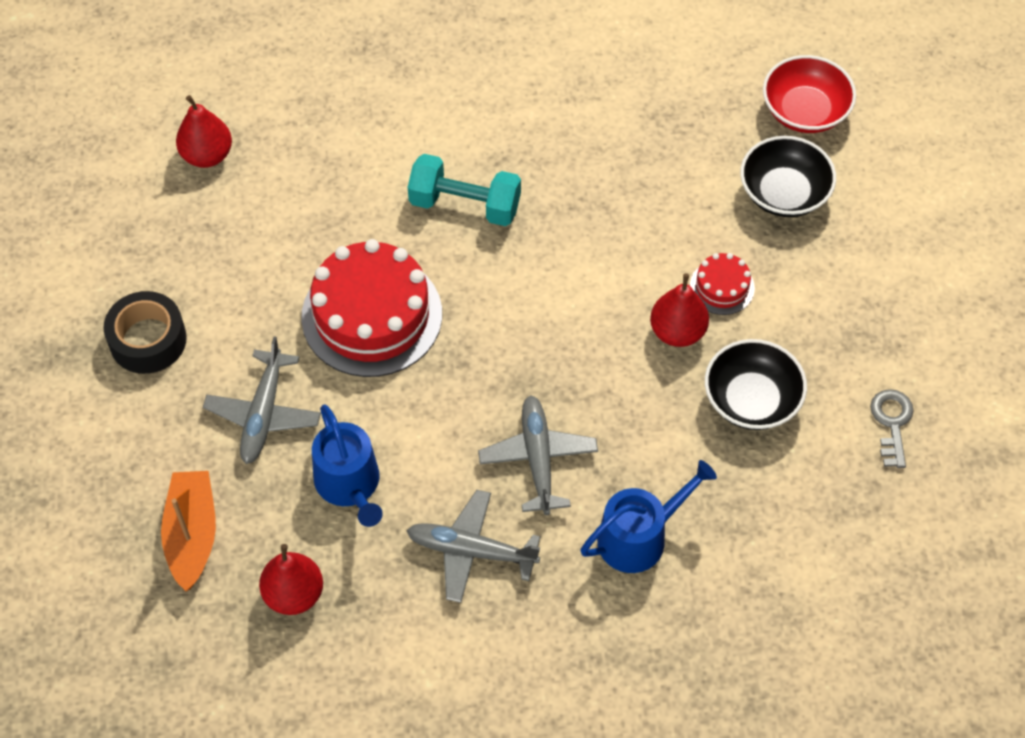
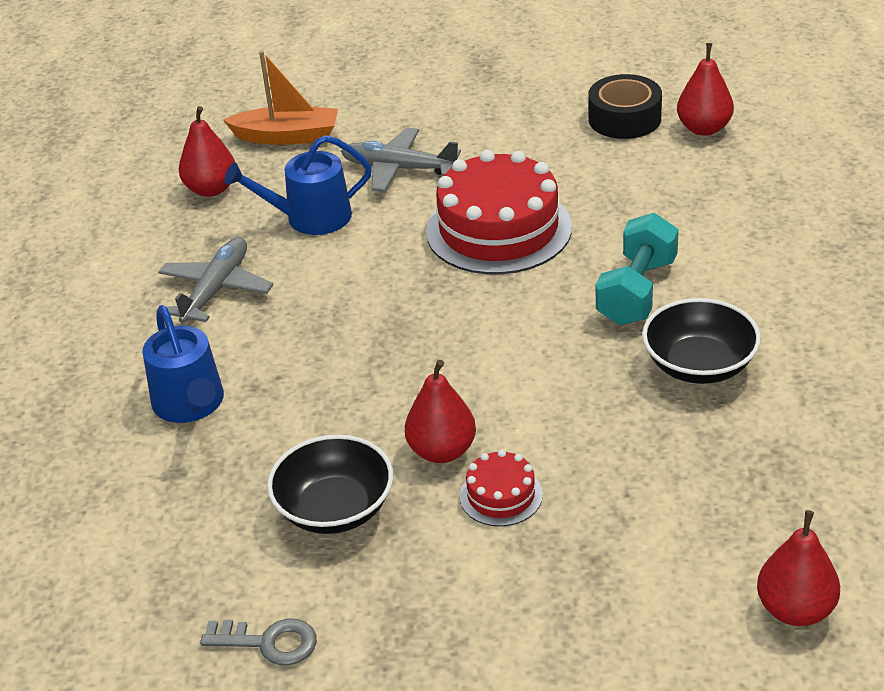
camera: 100 degrees right, 20 degrees down
(148, 340) = (490, 106): black tape -> black tape (624, 118)
(538, 459) = (303, 336): grey plane -> none
(784, 193) = (646, 571): black bowl -> black bowl (699, 365)
(805, 111) = (795, 610): red bowl -> red pear

